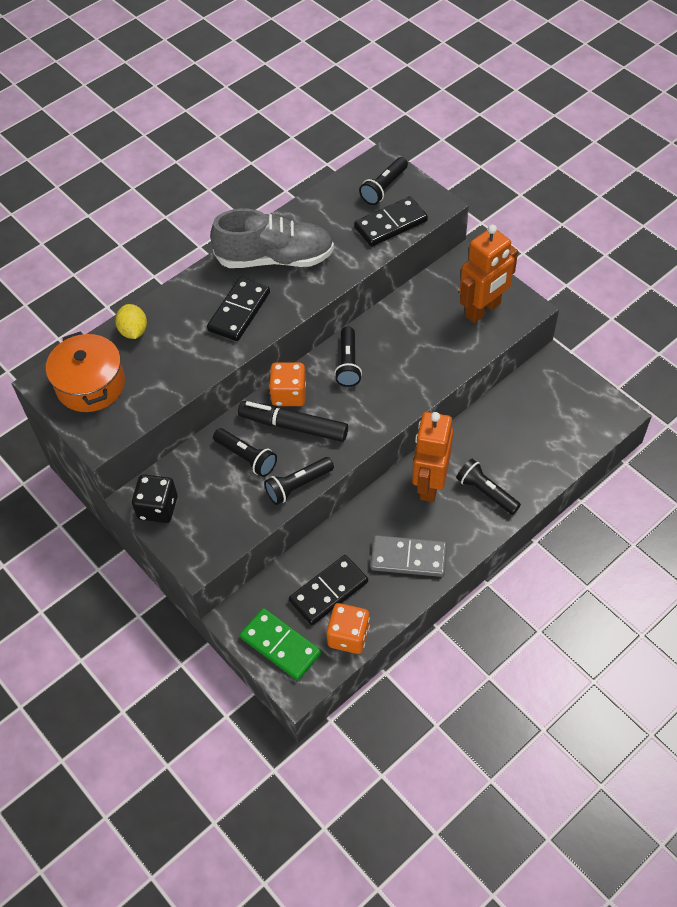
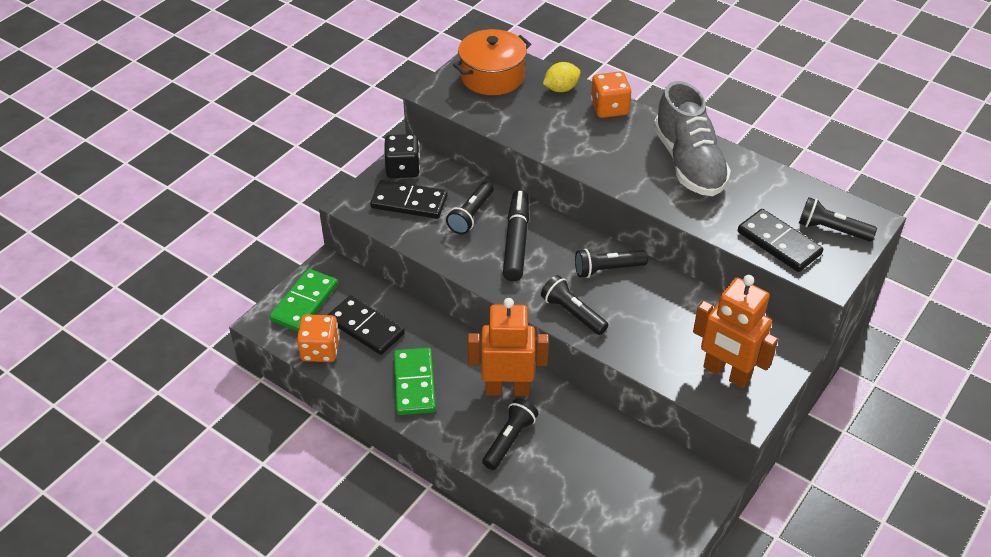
camera: 75 degrees right, 10 degrees down
(239, 311) = (609, 150): black domino -> black domino (409, 202)
(289, 394) = (553, 231): orange dice -> orange dice (609, 108)
(298, 485) = (448, 256): black flashlight -> black flashlight (572, 313)
(408, 558) = (414, 383): grey domino -> green domino

